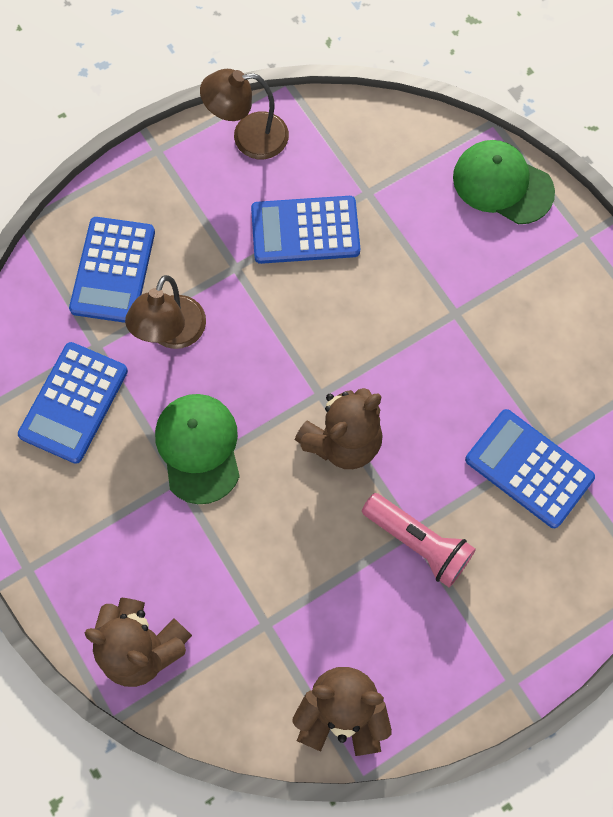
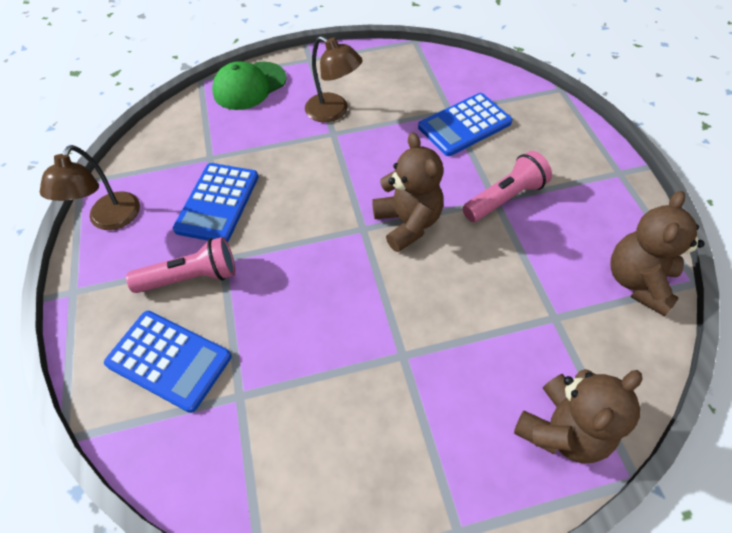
camera: 70 degrees left, 15 degrees down
(74, 403) = (290, 434): blue calculator -> none
(172, 334) = (259, 324): brown lamp -> brown lamp (334, 112)
(198, 448) = (378, 330): green cap -> none
(205, 248) = (191, 277): none -> pink flashlight

